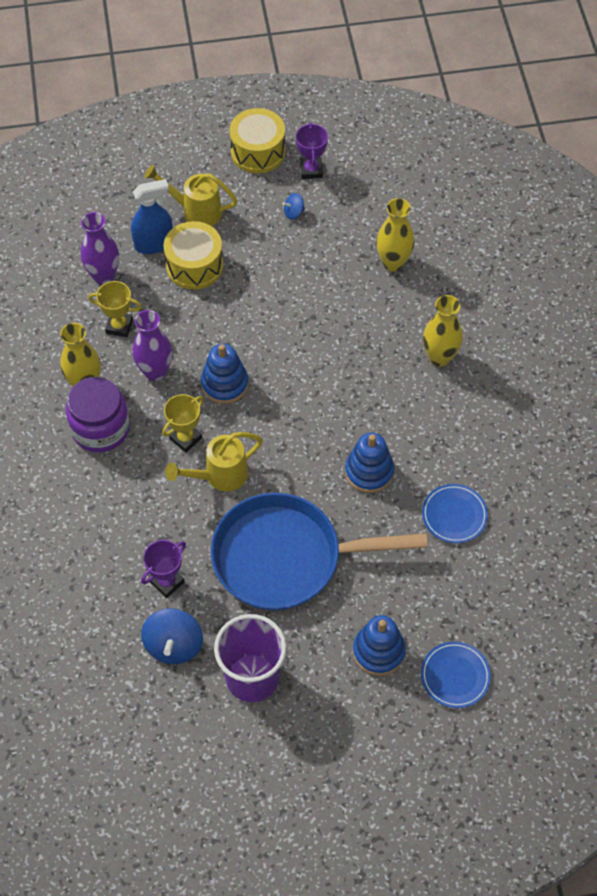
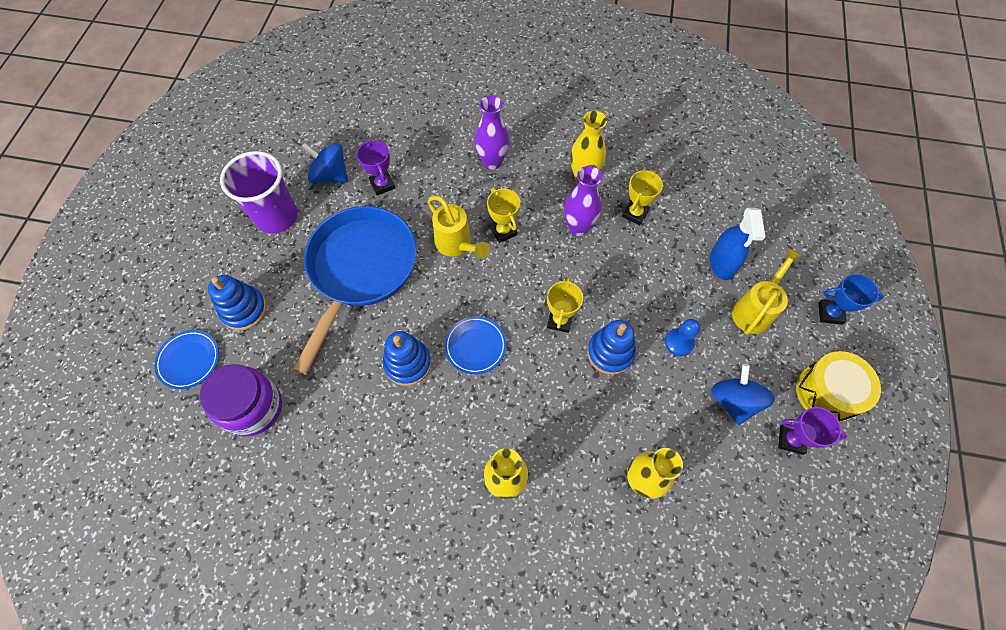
camera: 110 degrees right, 5 degrees up
(100, 428) = (537, 176): purple jar -> purple jar (253, 407)
(104, 276) = (693, 216): purple vase -> purple vase (492, 162)
(177, 157) = (830, 313): none -> blue trophy
(194, 266) = (687, 290): yellow drum -> none
(219, 476) = (457, 245): yellow watering can -> yellow watering can turned 150 degrees clockwise
(224, 384) = (546, 276): blue stacking toy -> blue stacking toy (610, 353)
(254, 261) = (679, 343): none -> blue pawn
(270, 359) = (559, 320): none -> yellow trophy
(293, 213) = (733, 401): blue spinning top -> blue spinning top, size x1.95
(454, 515) = (329, 421): blue plate -> blue plate (475, 346)

